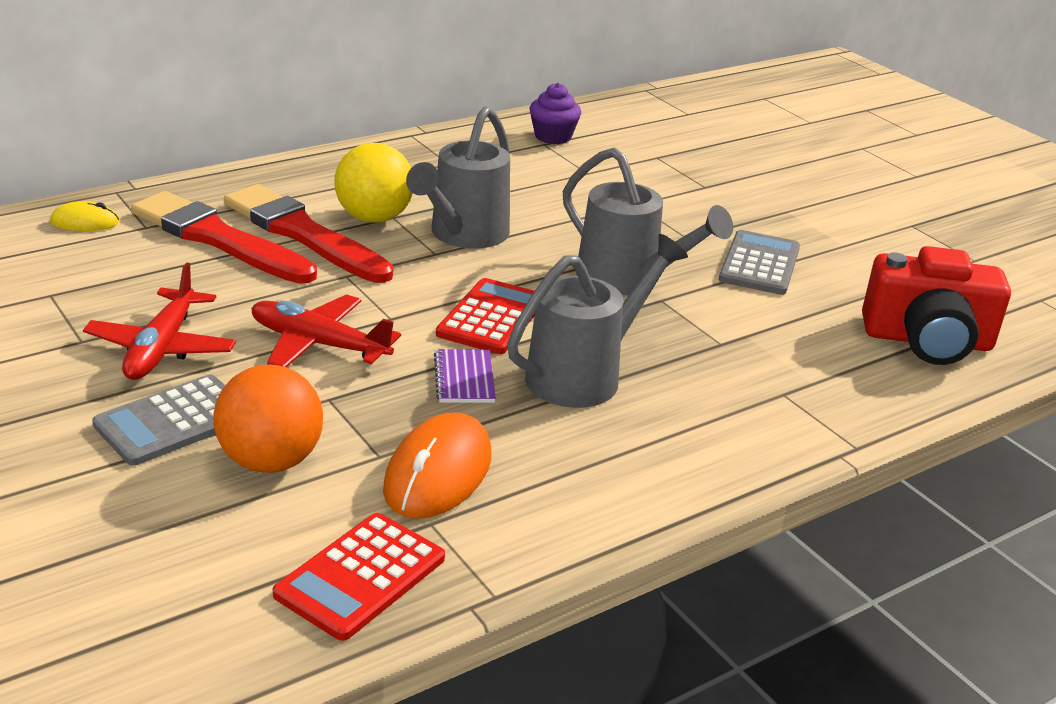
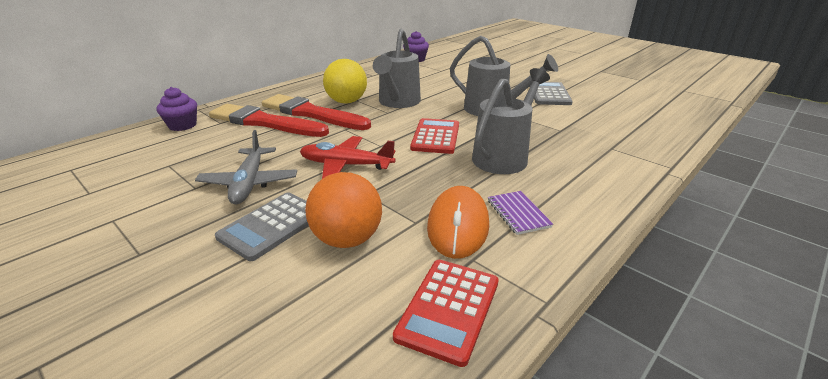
camera: 10 degrees left, 0 degrees up
(85, 222) = (182, 125): yellow mouse -> purple cupcake
(162, 348) = (249, 183): red plane -> grey plane
(464, 378) = (440, 169): purple notebook -> purple notebook (518, 213)
(927, 340) = (654, 113): red camera -> none

